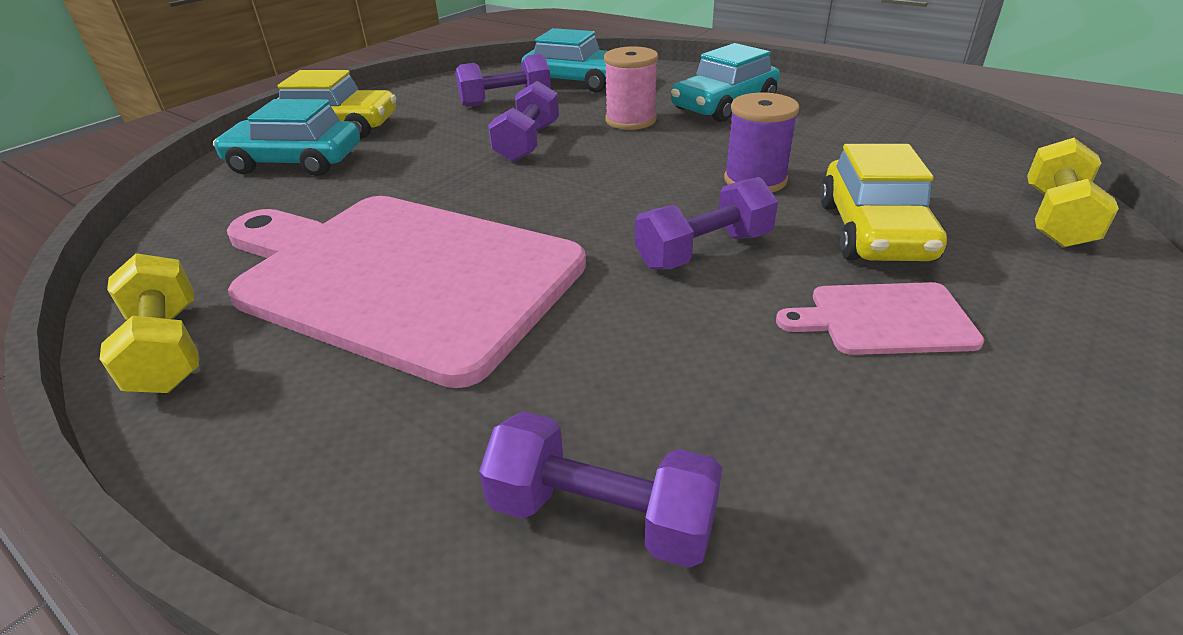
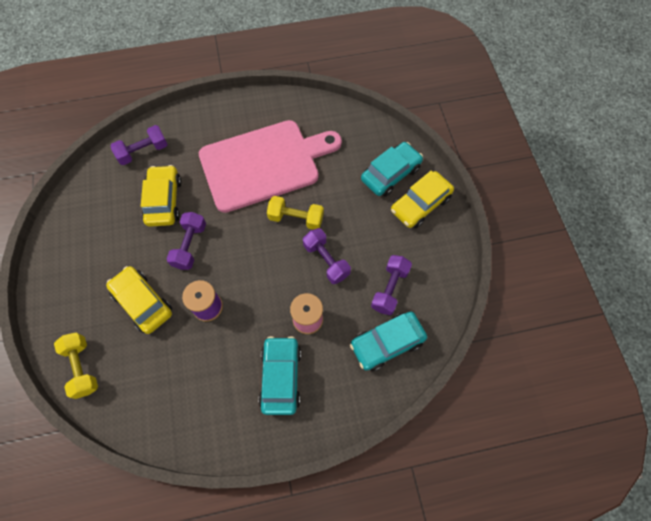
camera: 130 degrees right, 30 degrees up
(168, 348) = (282, 105): yellow dumbbell -> yellow dumbbell (296, 218)
(677, 348) = (164, 201): none -> yellow car
(884, 319) = (117, 254): pink cutting board -> none

